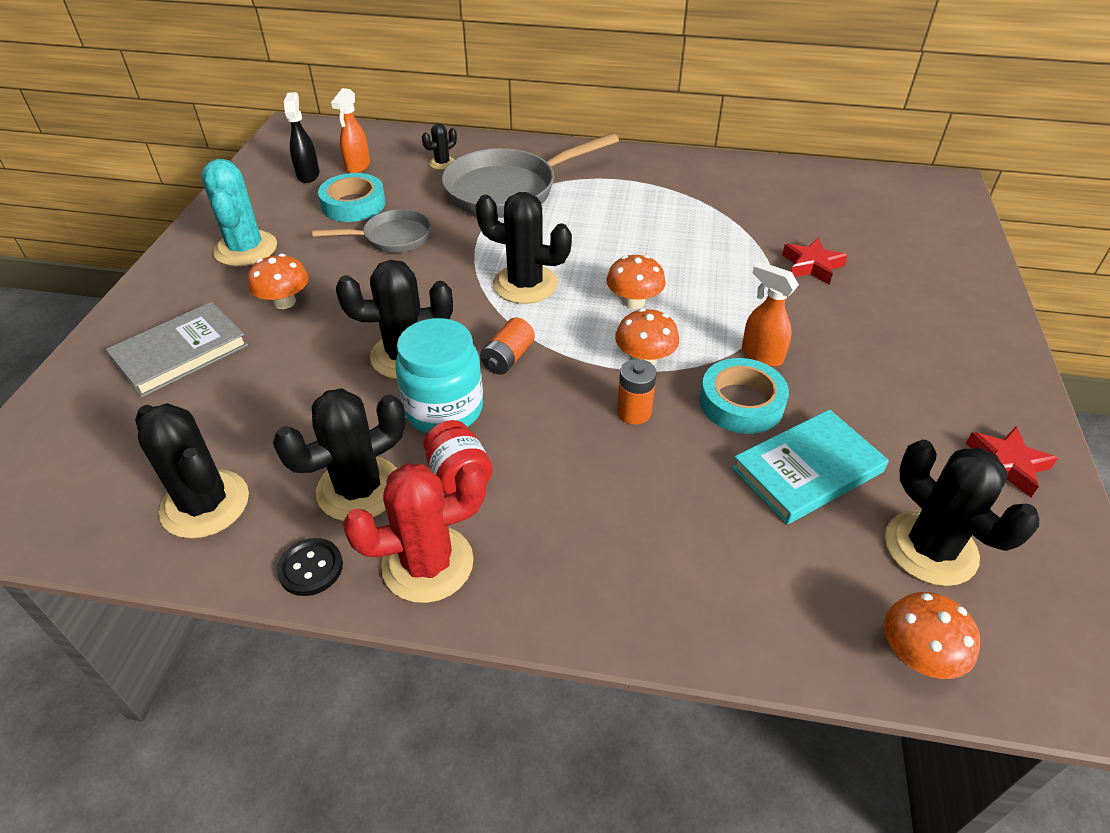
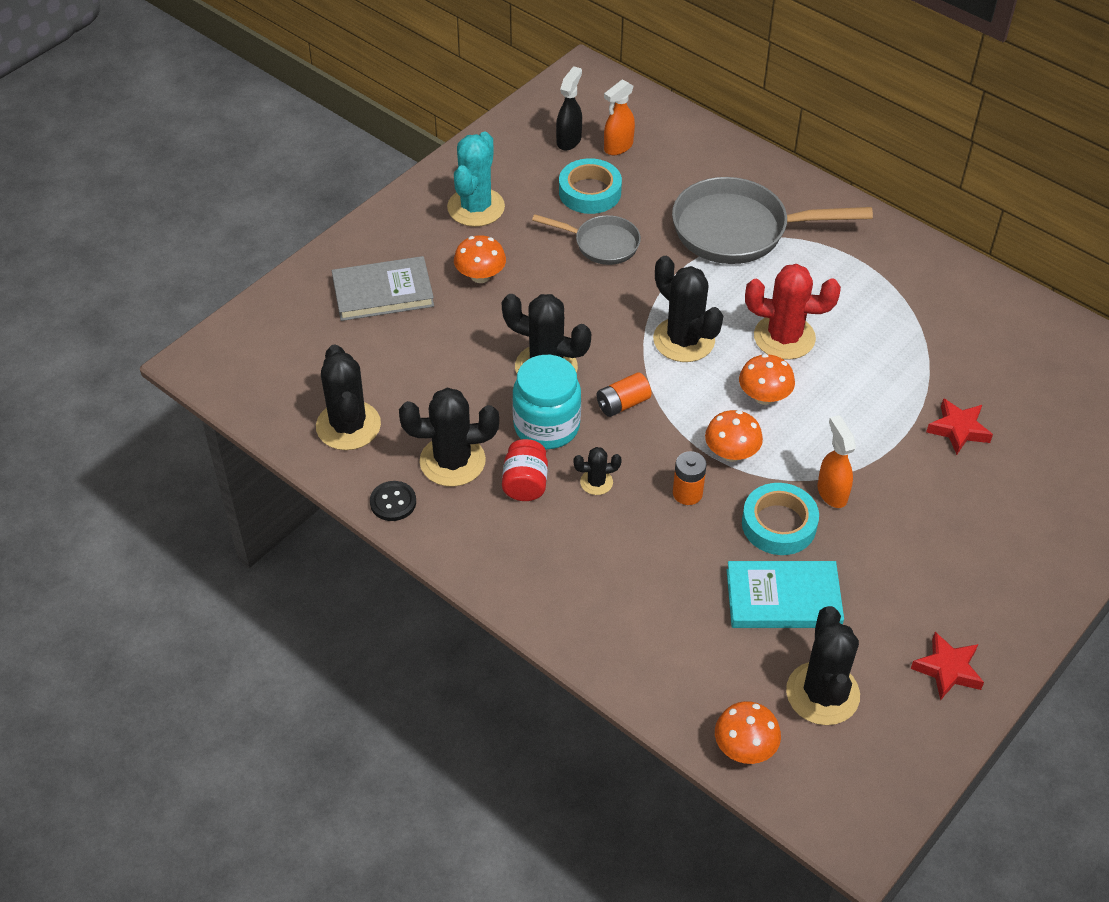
camera: 30 degrees right, 5 degrees up
(428, 564) = (467, 535): red cactus -> red cactus (784, 337)
(442, 163) = (698, 172): black cactus -> black cactus (596, 482)

